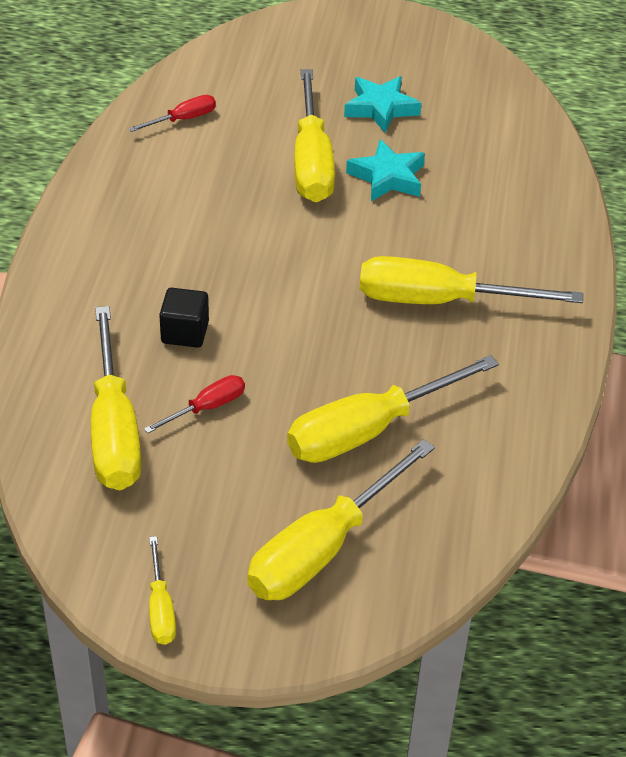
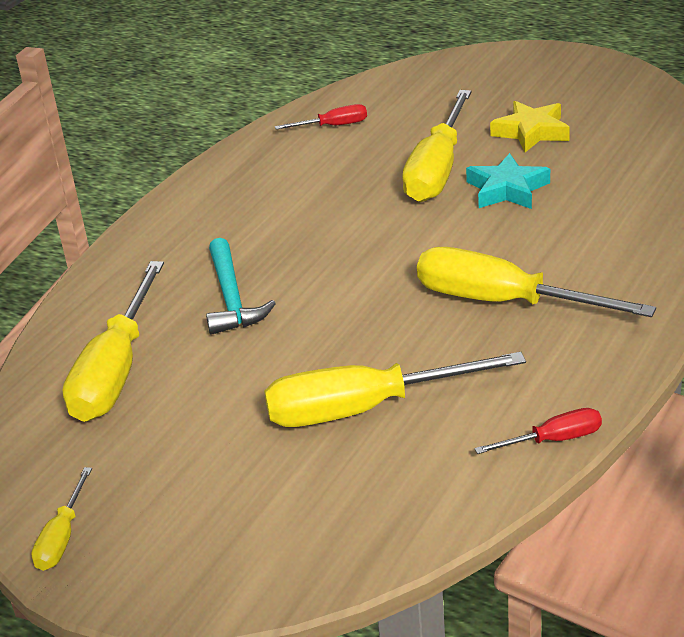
camera: 25 degrees right, 10 degrees down
(185, 332) = (232, 298): black cube -> turquoise hammer
(207, 408) = (214, 365): red screwdriver -> red screwdriver (553, 440)
(323, 548) = (255, 511): yellow screwdriver -> none
(381, 108) = (531, 132): turquoise star -> yellow star

